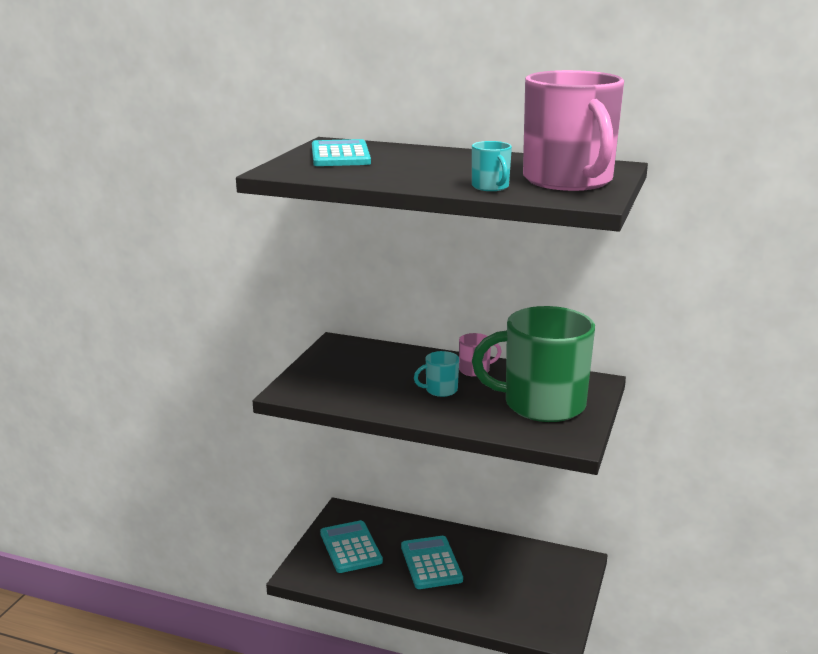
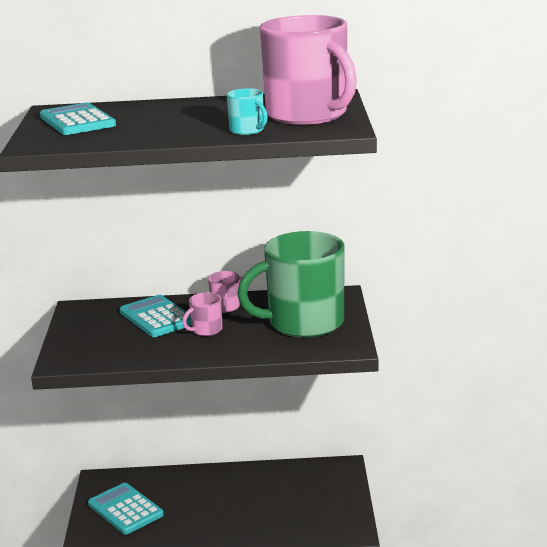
camera: 20 degrees left, 0 degrees up
(431, 563) = (210, 503): turquoise calculator -> turquoise calculator (157, 317)
(440, 390) = (206, 330): turquoise mug -> pink mug

